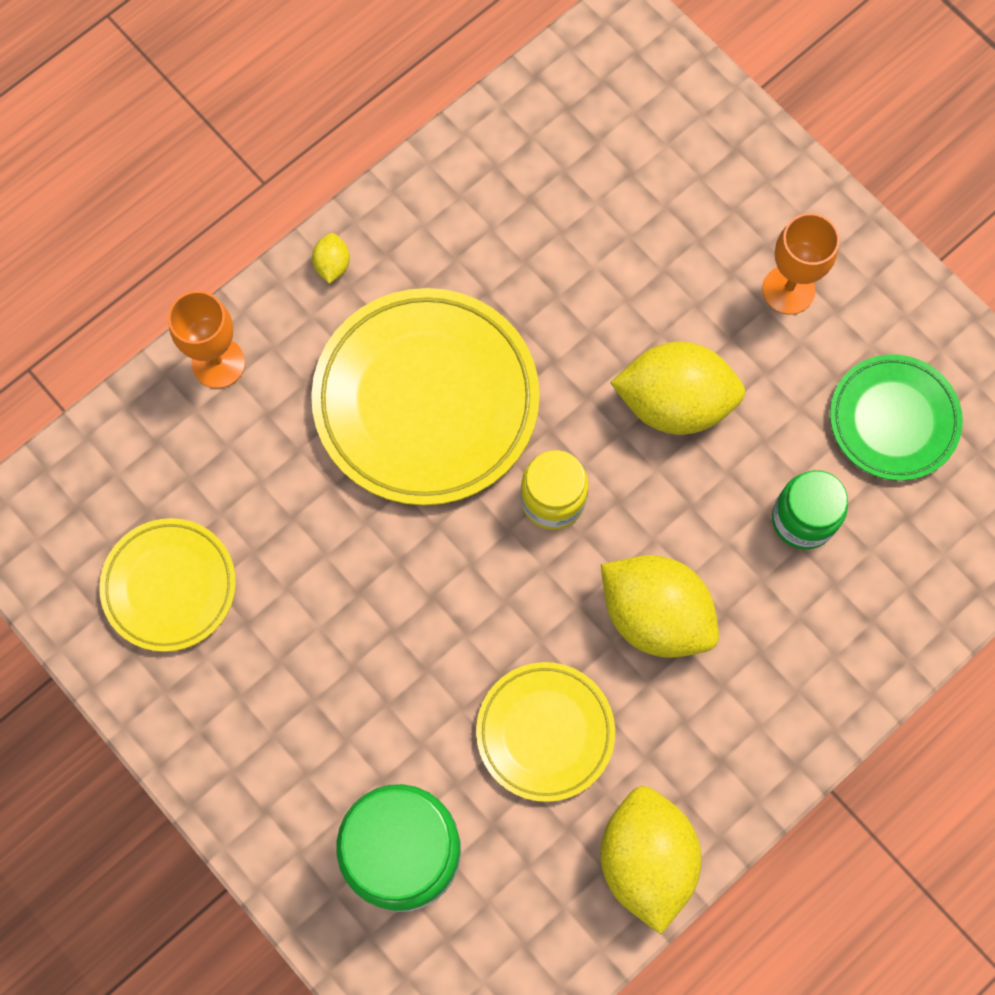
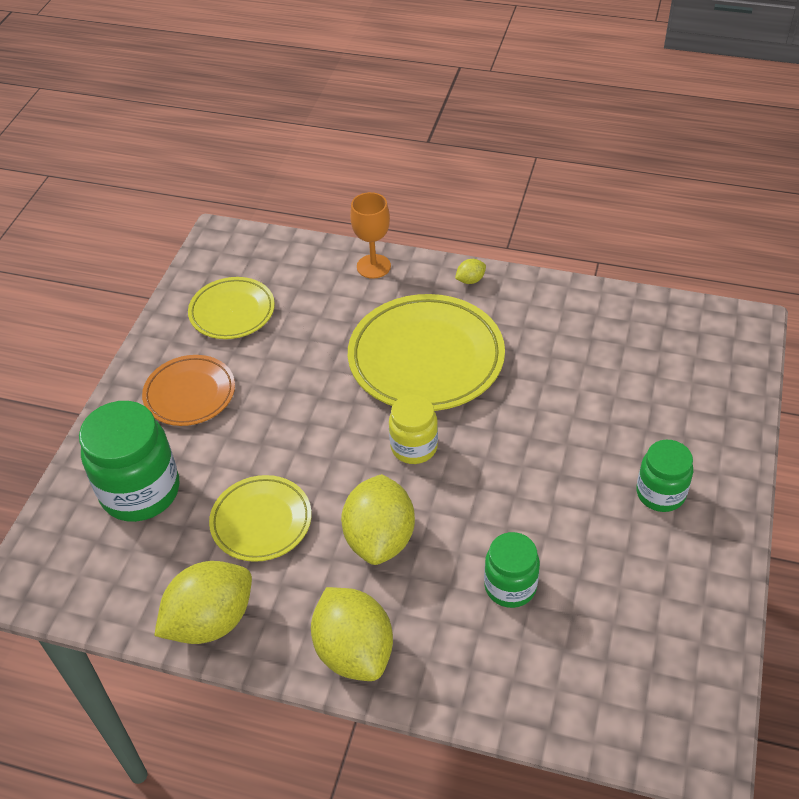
camera: 60 degrees right, 25 degrees down
(282, 715) = (190, 394): none -> orange plate
(674, 403) = (529, 474): yellow lemon -> yellow lemon (354, 651)
(788, 290) = (660, 493): orange goblet -> green jar
(893, 420) = (626, 603): green plate -> none

